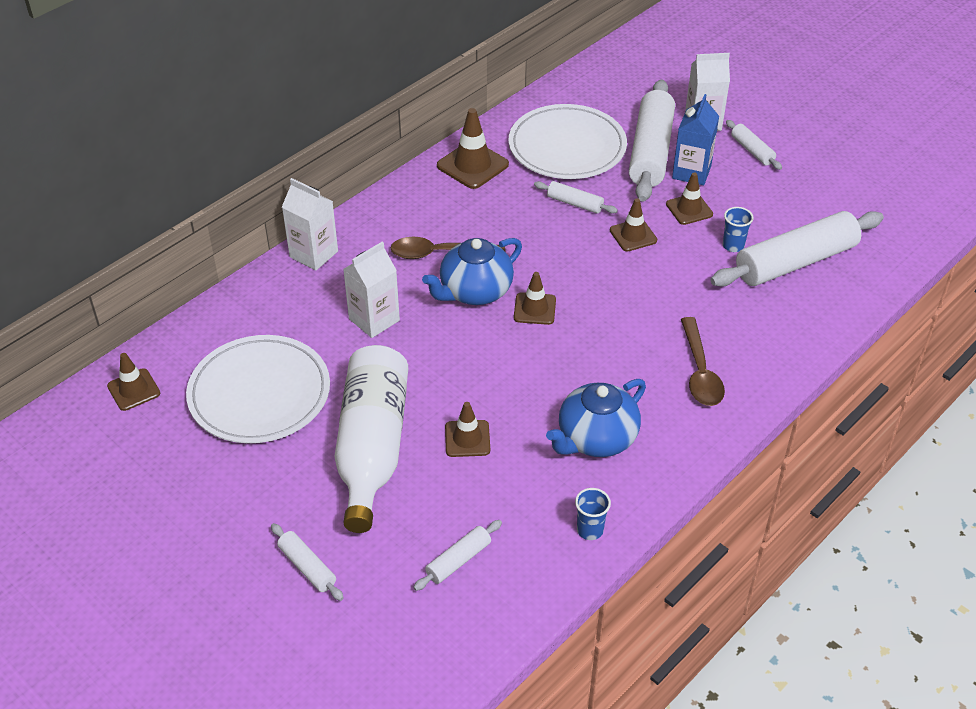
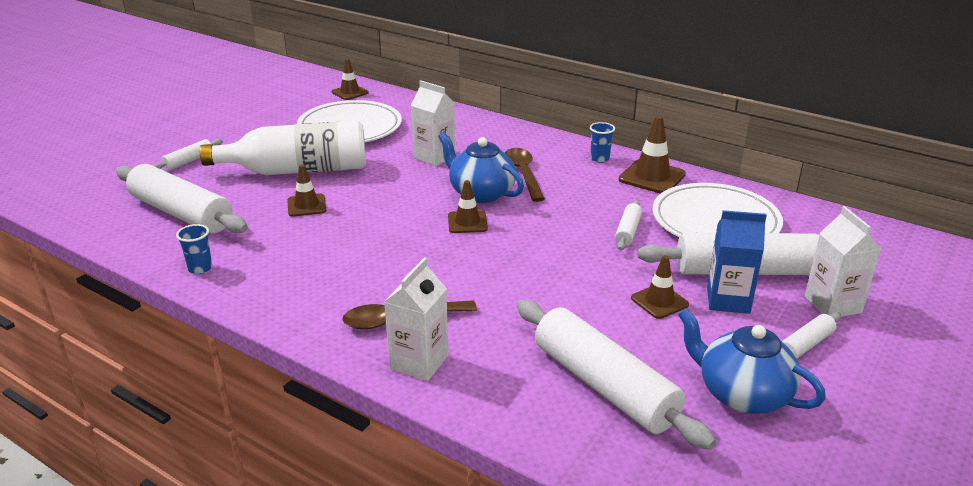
camera: 80 degrees right, 15 degrees down
(314, 254) = (501, 127): white carton -> white carton (419, 362)
(458, 560) = (181, 213): white rolling pin -> white rolling pin, size x2.17
(596, 438) = (306, 264): blue teapot -> blue teapot (742, 394)
(633, 235) = (596, 268): brown traffic cone -> none
(733, 246) = (611, 335): blue cup -> blue cup (599, 159)

